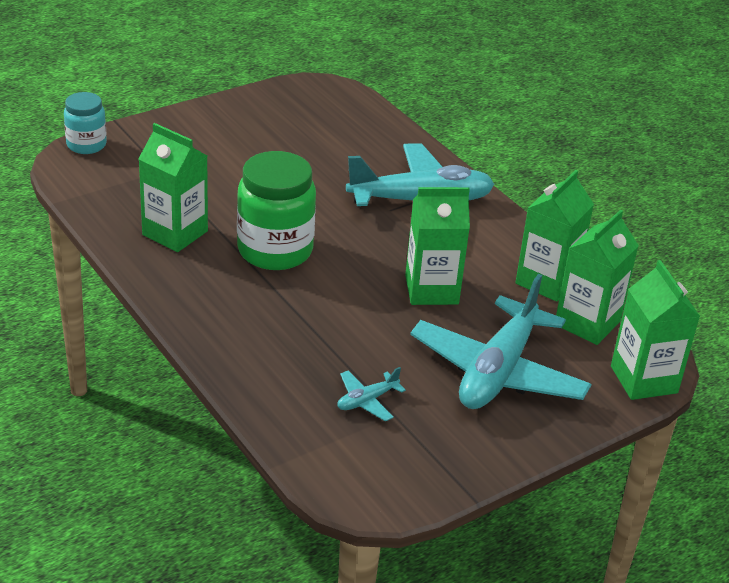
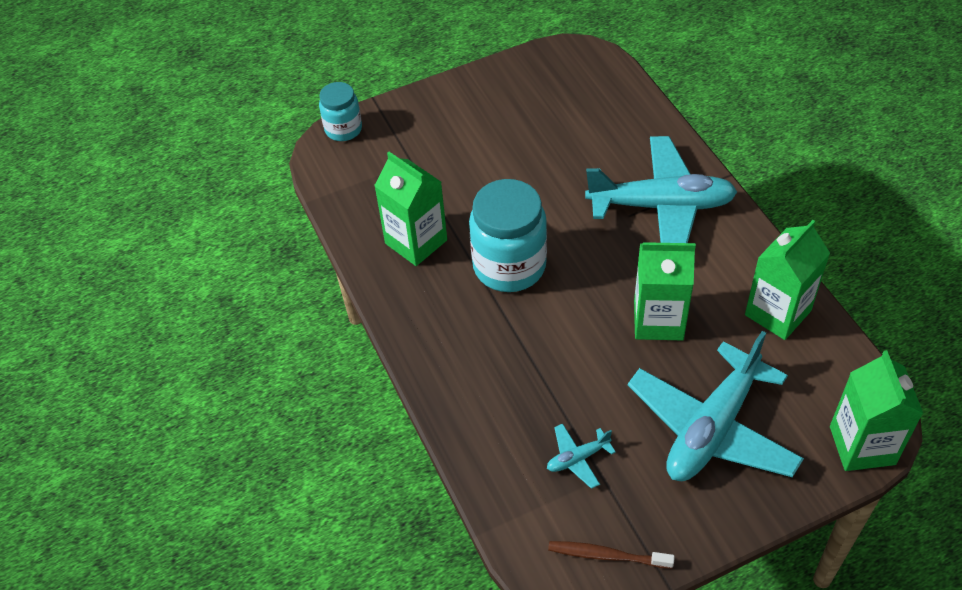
camera: 15 degrees right, 15 degrees up
(275, 250) = (509, 266): green jar -> turquoise jar
(408, 477) = (607, 555): none -> brown toothbrush
(587, 323) = (813, 369): green carton -> none

